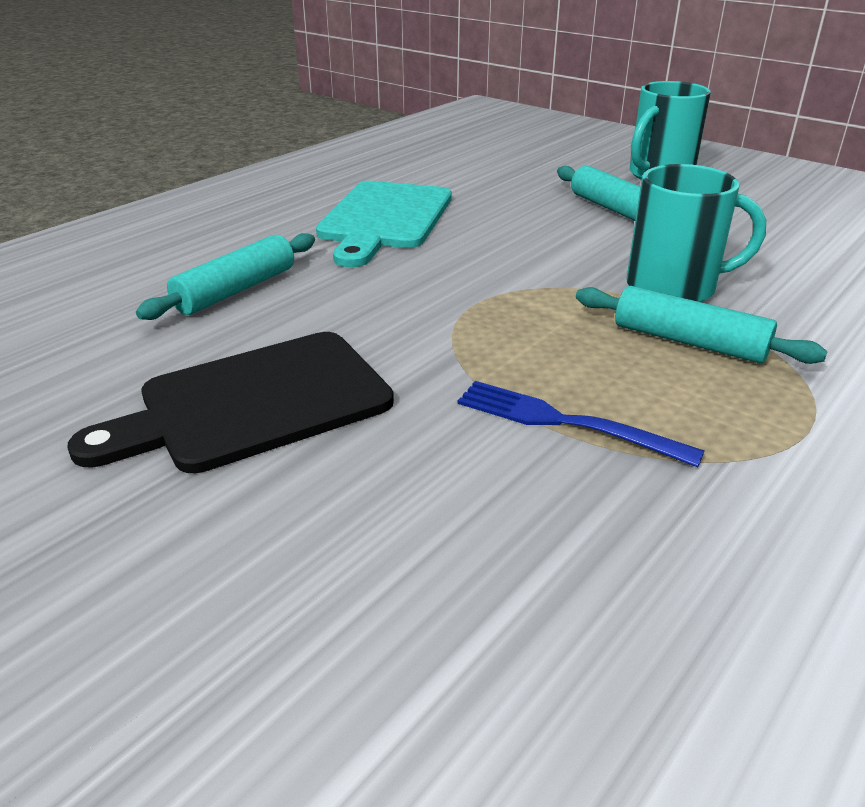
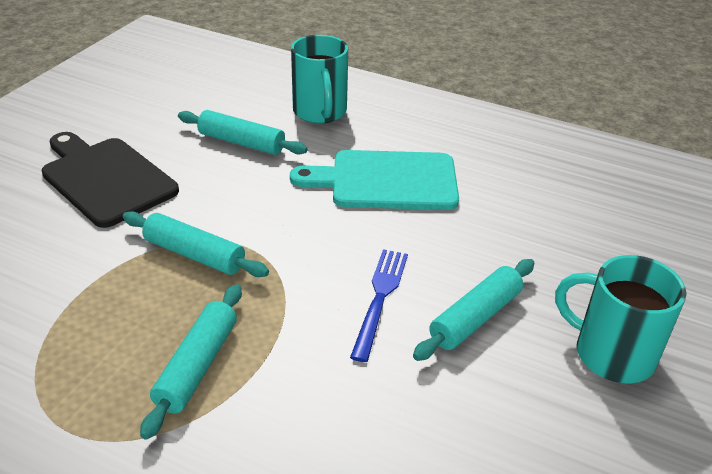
camera: 75 degrees right, 5 degrees up
(483, 335) = (195, 254): none -> turquoise rolling pin
(563, 422) = (82, 300): blue fork -> blue fork (380, 297)
(674, 288) = (297, 359): turquoise mug -> turquoise mug (320, 112)

